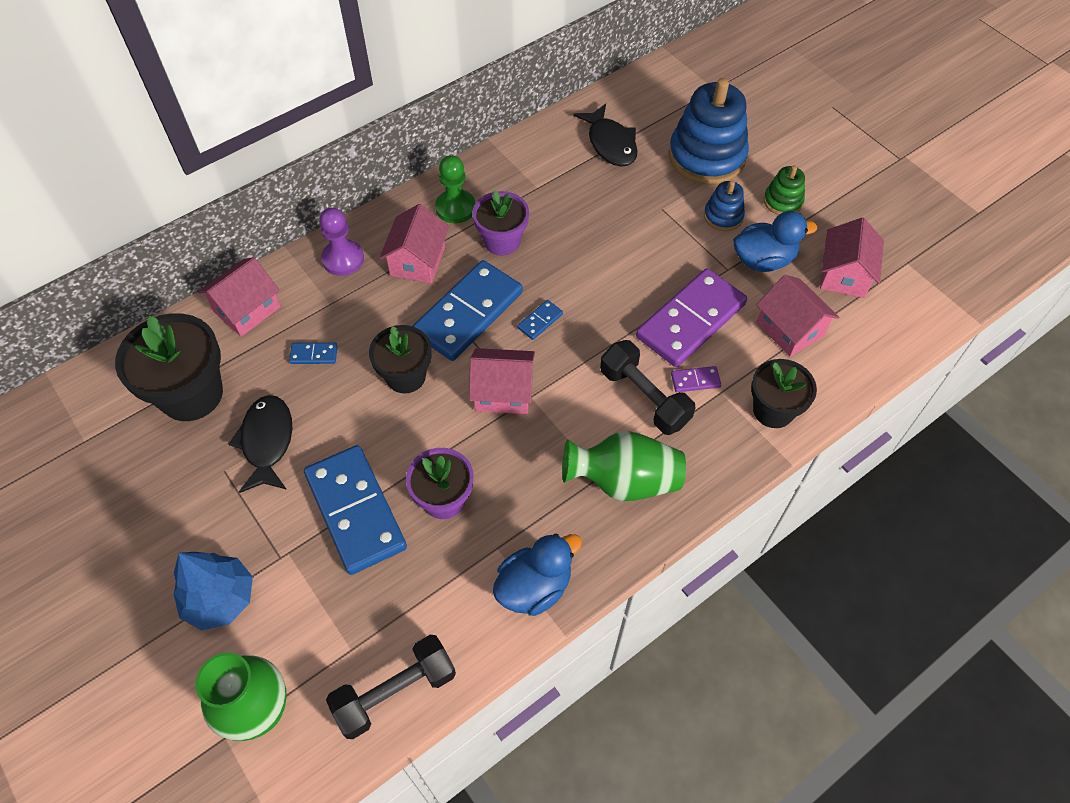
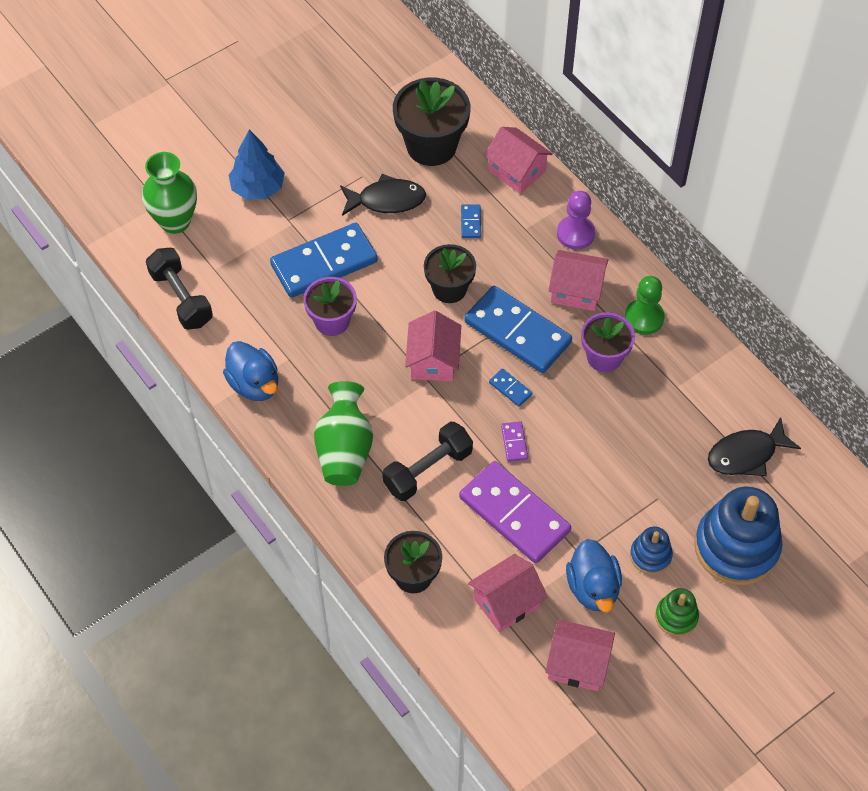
camera: 90 degrees right, 0 degrees up
(695, 380) = (446, 513): purple domino -> purple domino (514, 442)

